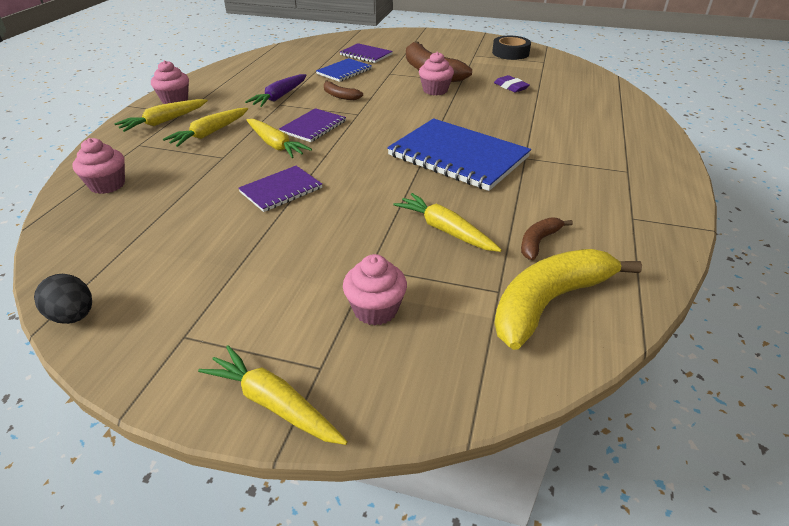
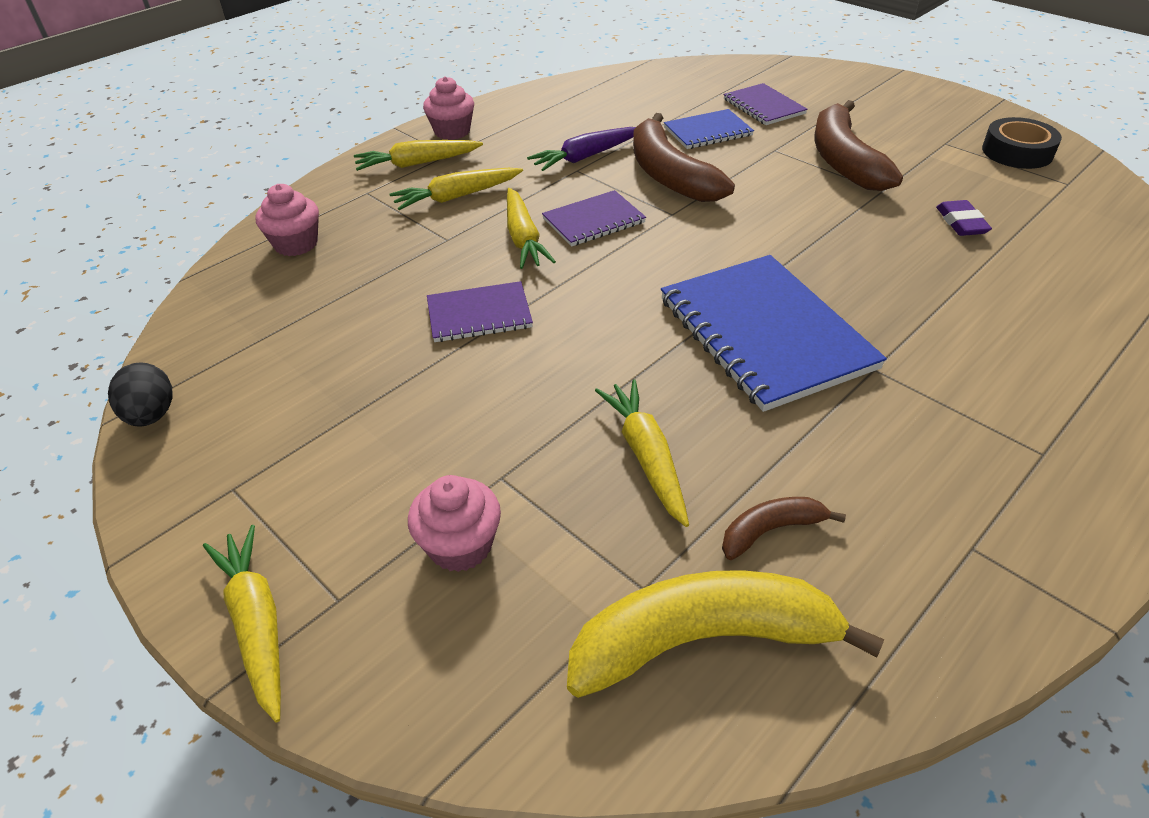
camera: 30 degrees right, 5 degrees up
(339, 96) = (669, 175): brown banana -> brown banana, size x2.05
(435, 90) = (823, 199): pink cupcake -> none

